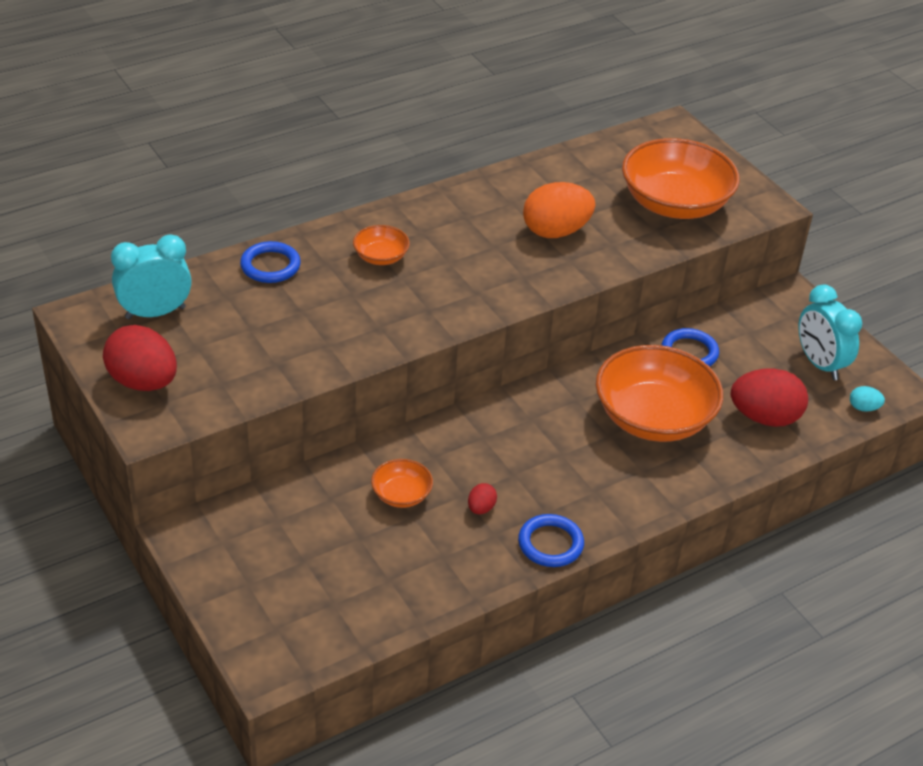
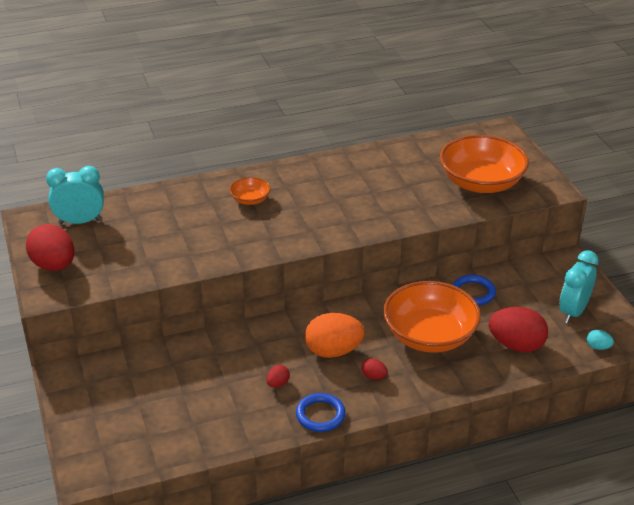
camera: 15 degrees right, 5 degrees down
(270, 266) = (170, 198): blue ring -> none
(401, 495) = (223, 367): orange bowl -> none
(556, 231) = (384, 194): orange egg -> orange egg (333, 351)
(601, 482) = (374, 376): none -> red egg
(819, 364) = (573, 311): turquoise clock -> turquoise clock turned 45 degrees clockwise

